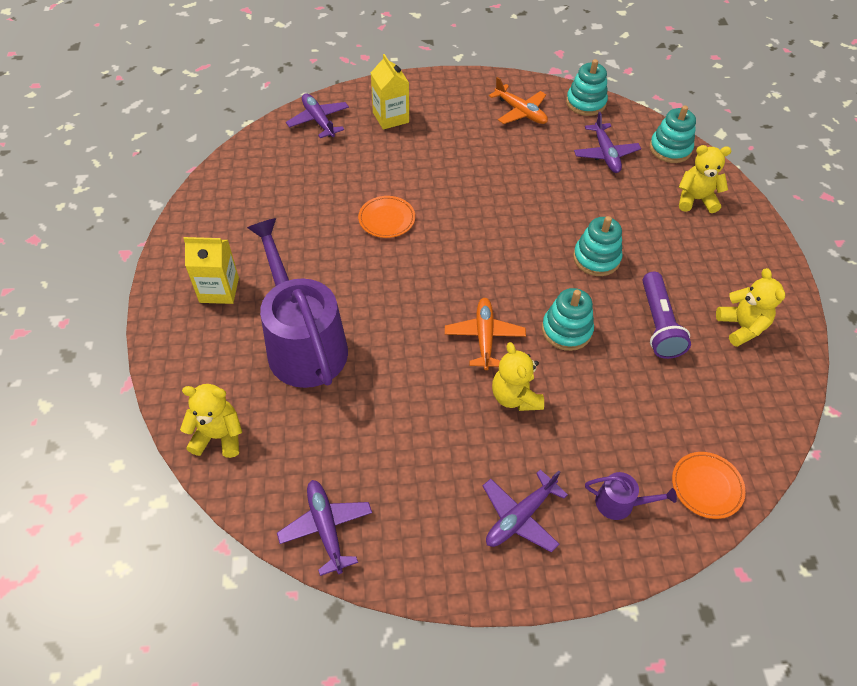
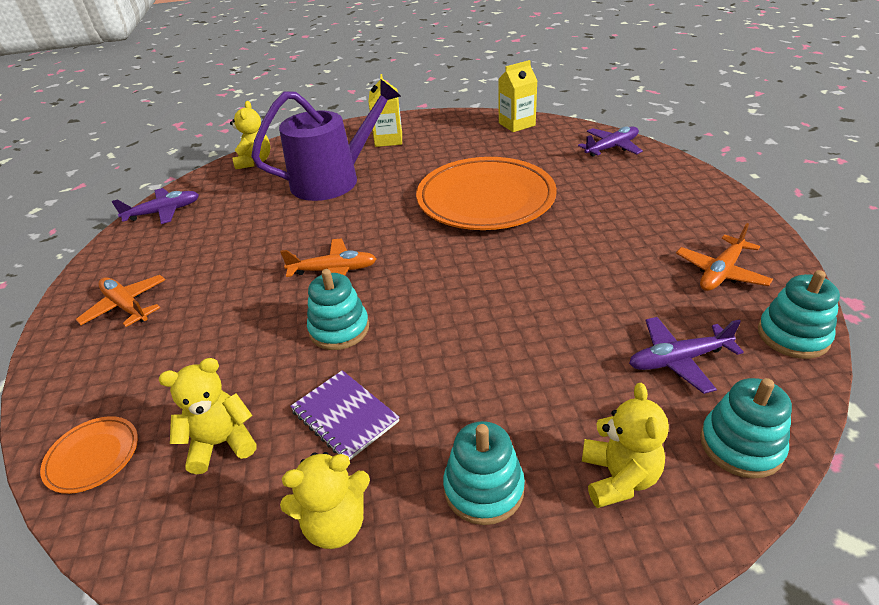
camera: 90 degrees right, 15 degrees down
(387, 219) = (485, 199): orange plate -> orange plate, size x2.36
(390, 117) = (643, 183): yellow carton -> yellow carton (516, 124)
(515, 397) = (257, 296): yellow teddy bear -> yellow teddy bear (221, 443)
(520, 517) = (126, 306): purple plane -> orange plane
(596, 258) = (457, 353): turquoise stacking toy -> turquoise stacking toy (483, 488)
(619, 503) = (108, 376): purple watering can -> none
(658, 324) = (345, 416): purple flashlight -> purple notebook

